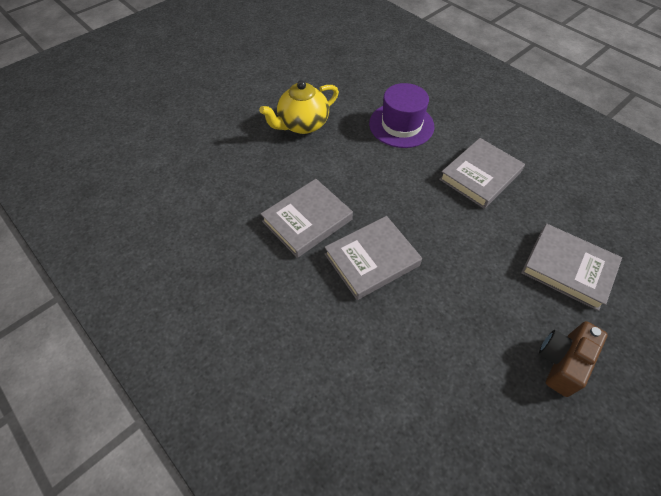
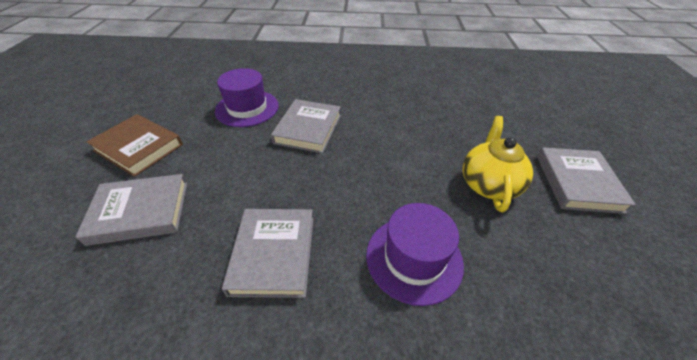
camera: 135 degrees right, 10 degrees down
(307, 220) = (374, 124): grey book -> grey book (577, 183)
(410, 344) = (247, 108): none -> purple hat
(562, 362) = (139, 147): brown camera -> brown book

